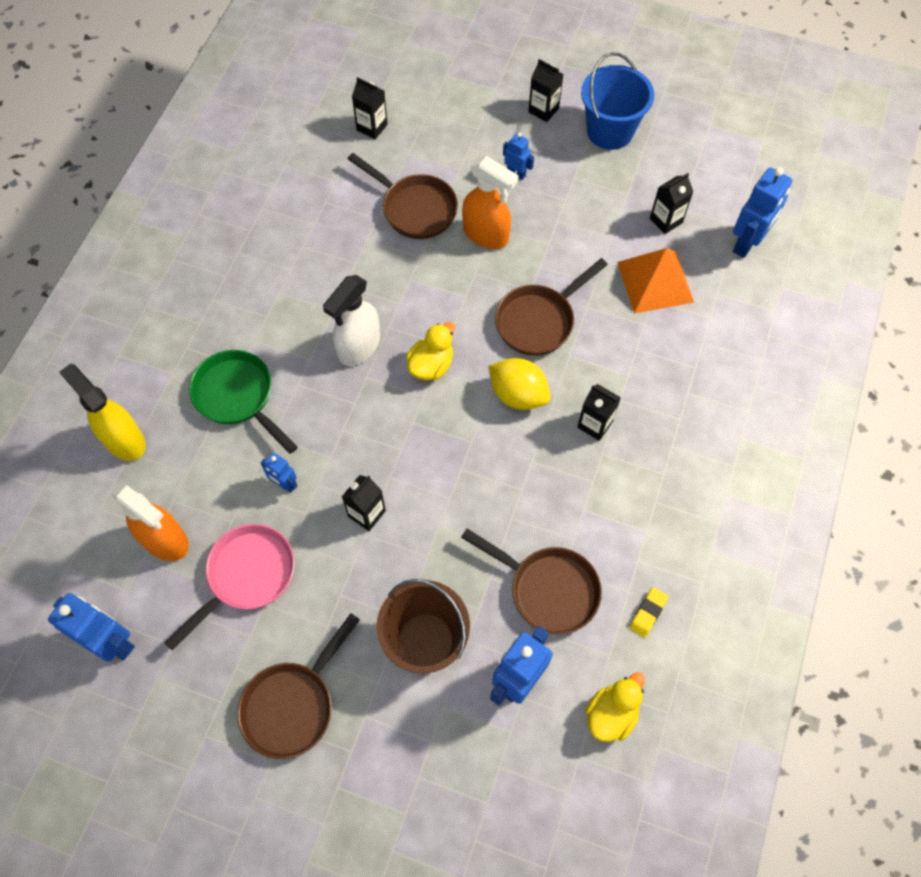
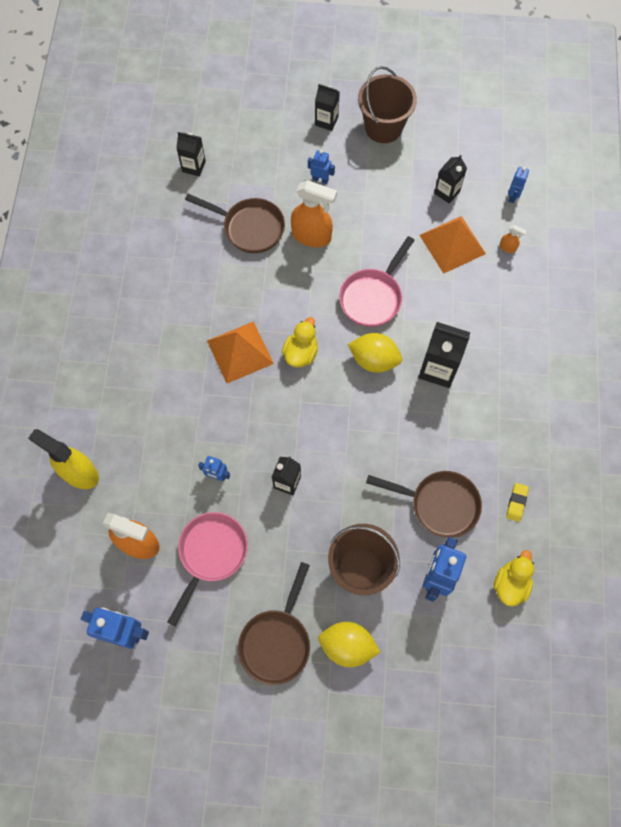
camera: 15 degrees left, 5 degrees up
(238, 397) = (158, 416): green pan -> none
(358, 347) = (240, 352): white spray bottle -> orange pyramid
(379, 735) = (347, 646): none -> yellow lemon
(539, 321) = (373, 297): brown pan -> pink pan
(595, 424) = (438, 369): black carton -> black carton, size x1.59
(610, 131) = (383, 127): blue bucket -> brown bucket
(723, 301) = (508, 247): none -> orange spray bottle
(747, 243) = (513, 196): blue robot -> blue robot, size x0.54

